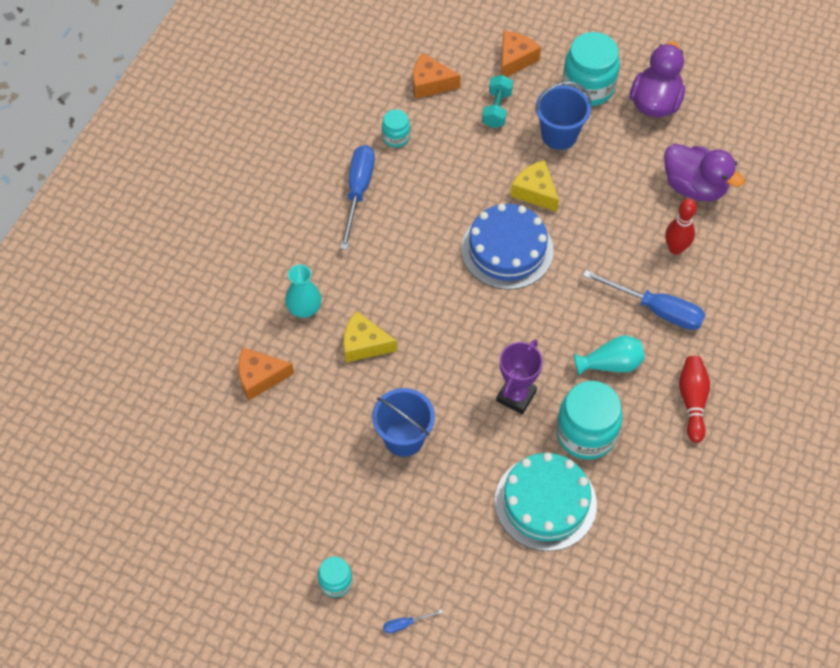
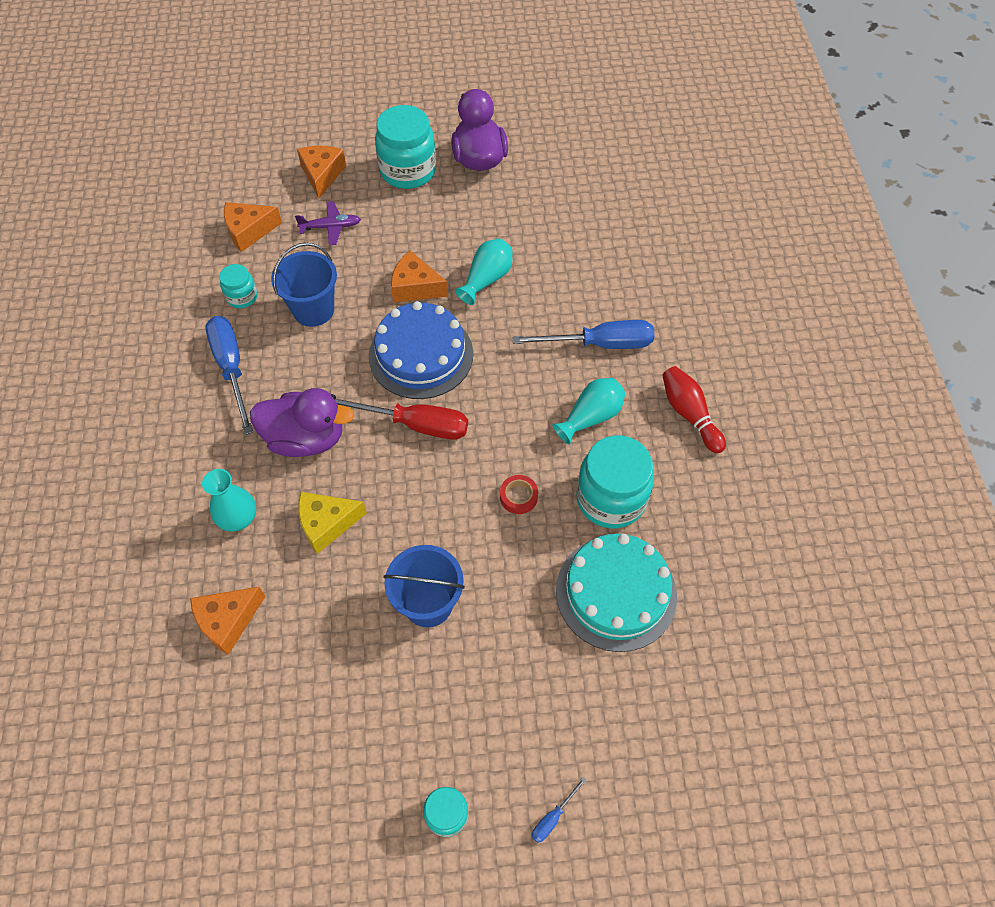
camera: 30 degrees left, 0 degrees up
(470, 302) = (414, 424): none -> red screwdriver
(496, 109) = (331, 227): turquoise dumbbell -> purple plane
(516, 396) = (518, 497): purple trophy -> red tape
(535, 192) = (415, 287): yellow cheese -> orange cheese
(559, 135) = (406, 225): blue bucket -> blue bucket (313, 310)
(597, 212) = (486, 279): none -> turquoise vase
(675, 248) = (581, 279): red bowling pin -> none
(694, 187) = (562, 217): purple duck -> purple duck (306, 438)

